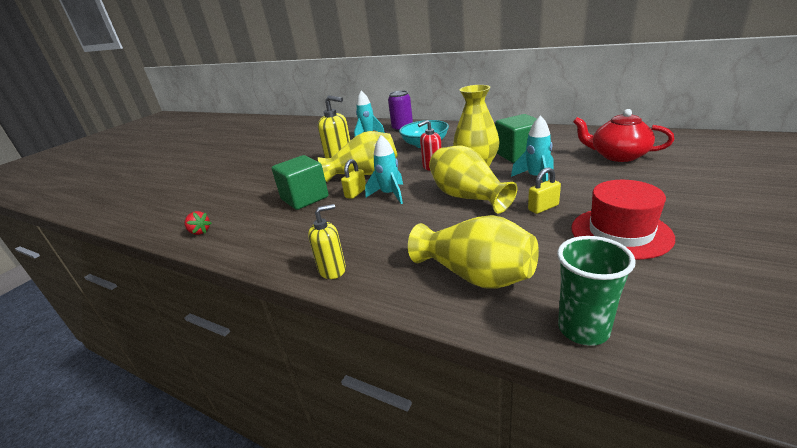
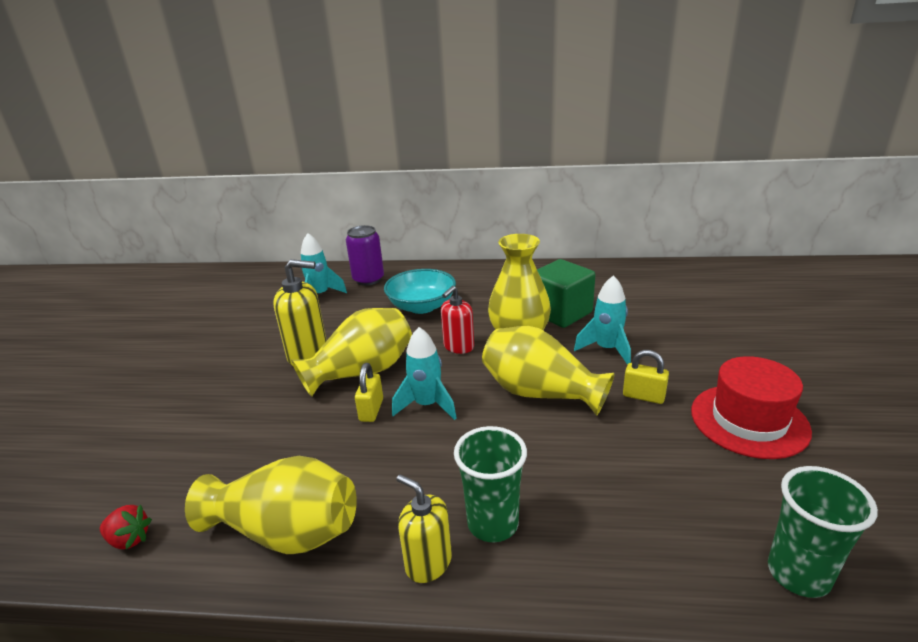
camera: 25 degrees left, 0 degrees up
(305, 198) = (290, 433): green cube -> none
(332, 270) = (428, 563): yellow soap dispenser -> yellow soap dispenser turned 90 degrees counterclockwise
(384, 258) = (493, 523): none -> green cup
(475, 275) = (631, 523): yellow vase -> yellow vase (286, 532)
(543, 207) = (643, 396): yellow padlock -> yellow padlock turned 75 degrees clockwise
(617, 155) = (676, 303): red teapot -> none

